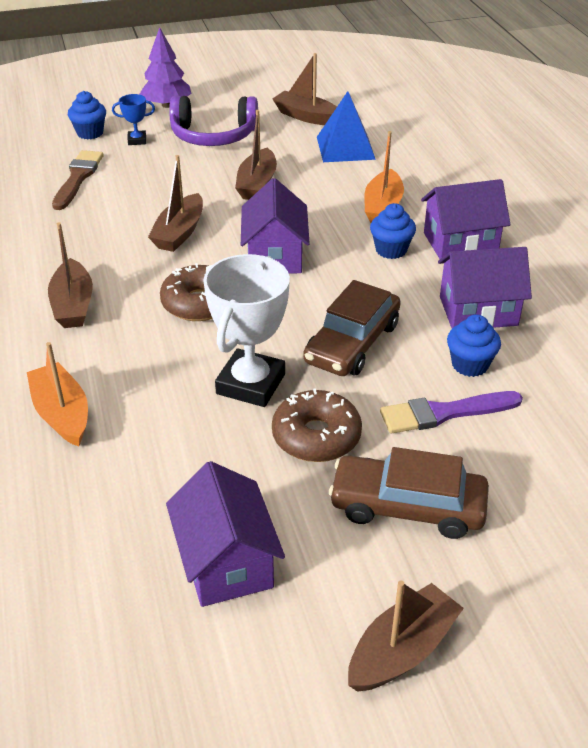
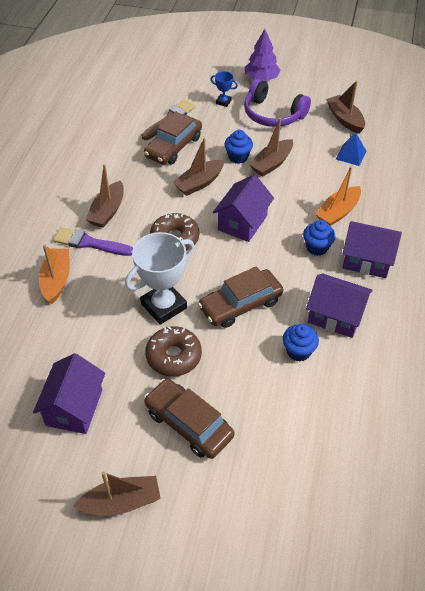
camera: 30 degrees right, 10 degrees up
(90, 133) = (199, 86): blue cupcake -> blue cupcake (238, 157)
(109, 205) = (173, 147): none -> brown car
(345, 148) = (351, 155): blue pyramid -> blue pyramid, size x0.65
(445, 413) = (257, 376): purple brush -> purple brush (90, 243)

